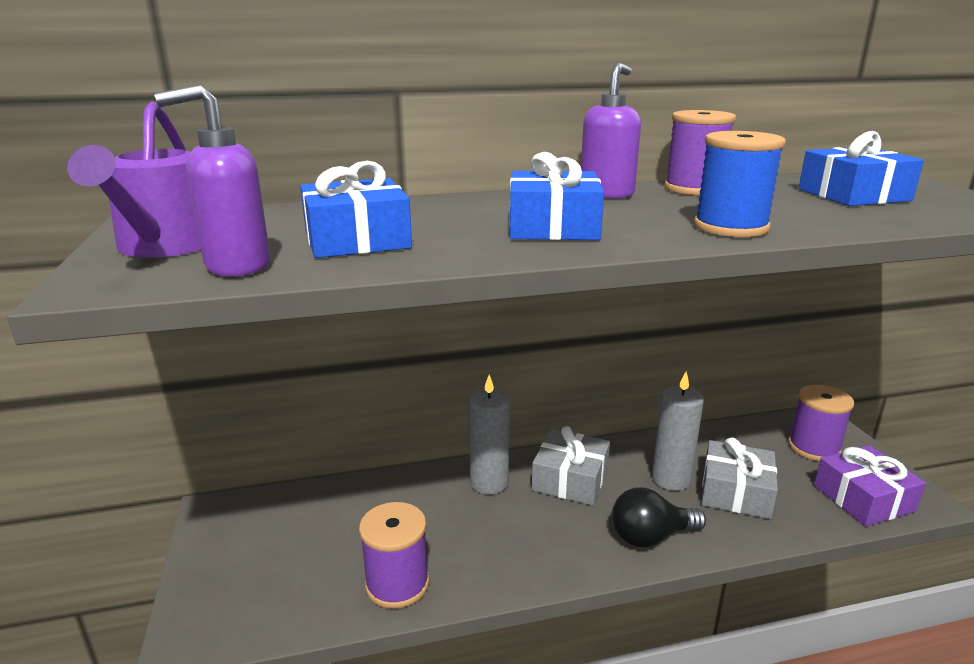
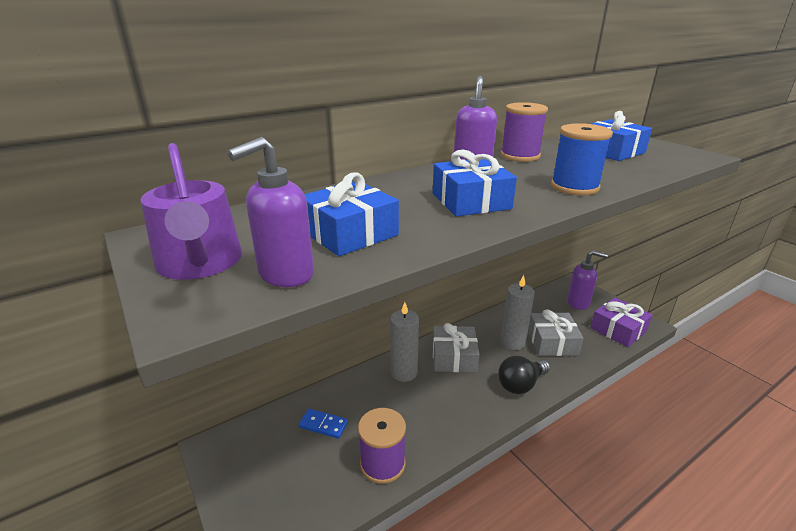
camera: 20 degrees left, 5 degrees up
(351, 519) = (323, 425): none -> blue domino
(813, 447) = (578, 303): purple spool -> purple soap dispenser

